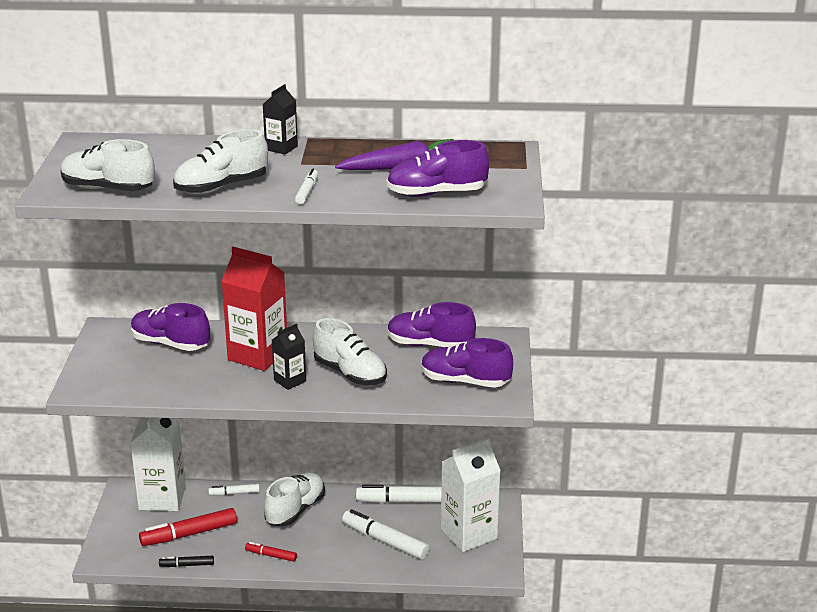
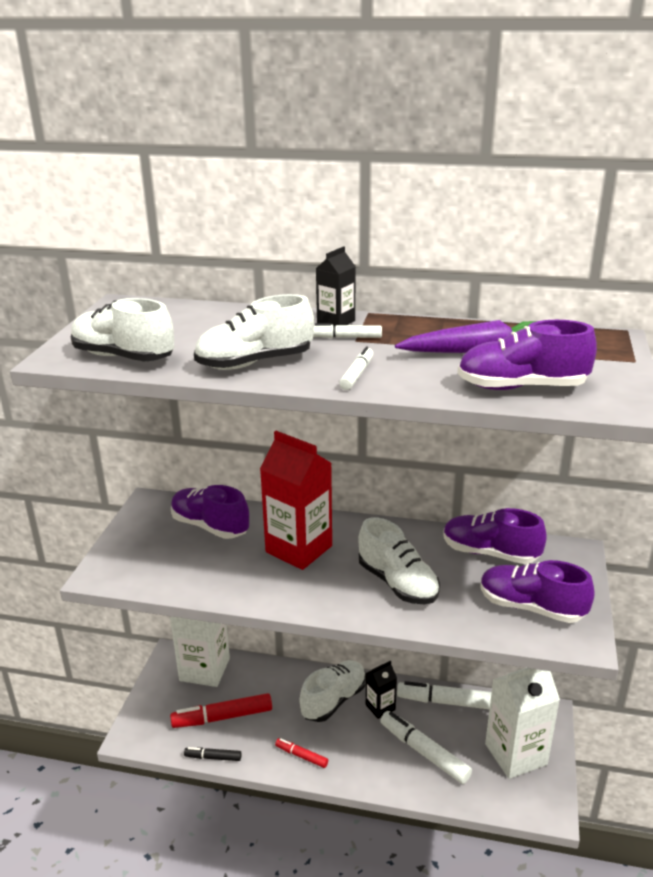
camera: 10 degrees right, 0 degrees up
(234, 493) = (276, 671): white marker -> white marker (346, 337)
(290, 381) = (329, 586): black carton -> black carton (380, 707)

